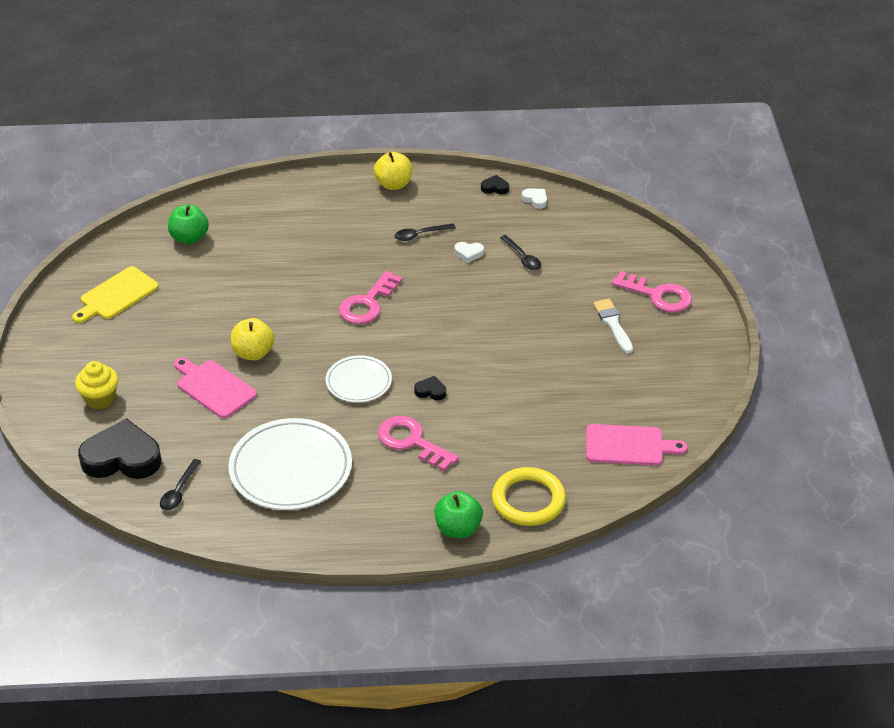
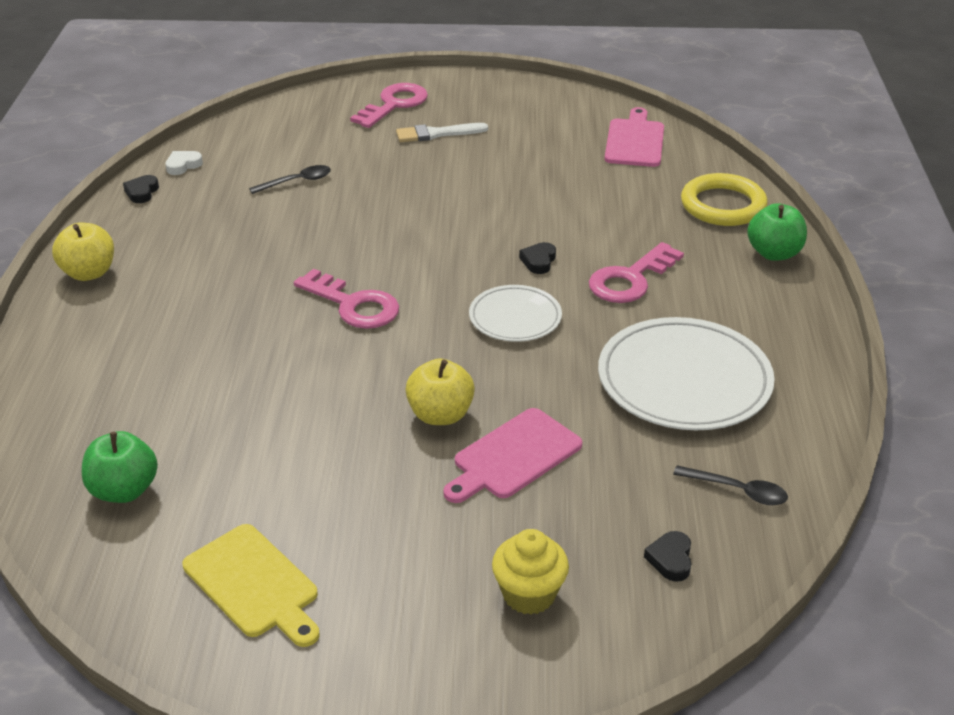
camera: 85 degrees left, 5 degrees down
(122, 458) = (670, 559): black heart -> black heart, size x0.42
(420, 235) = (218, 255): black spoon -> none
(468, 253) = (273, 219): white heart -> none

